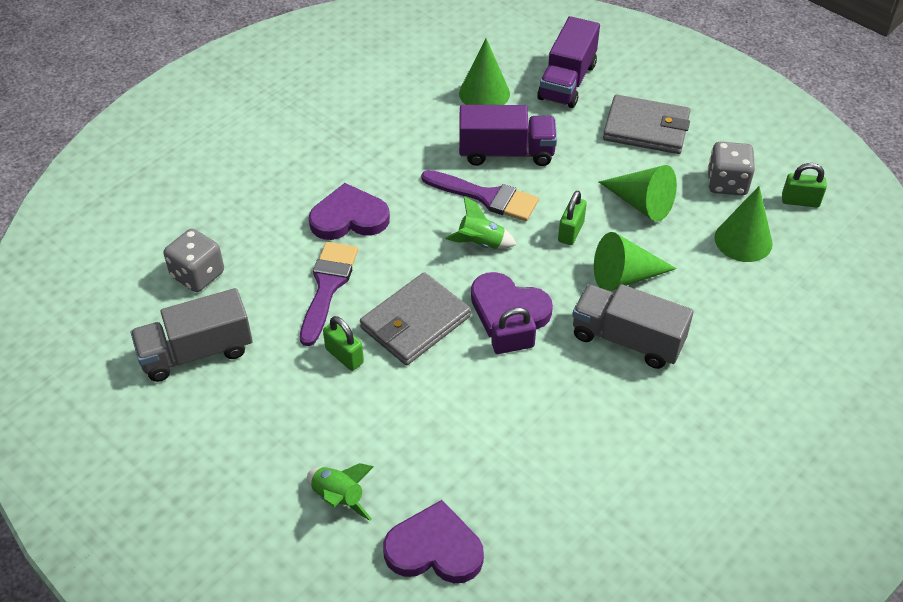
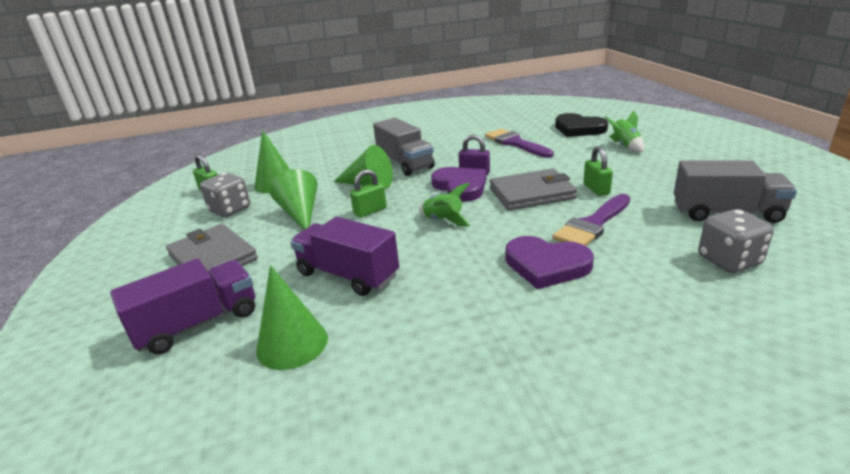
camera: 145 degrees left, 20 degrees down
(434, 549) = (578, 129): purple heart -> black heart
(485, 197) = (406, 247): purple brush -> purple brush (515, 143)

